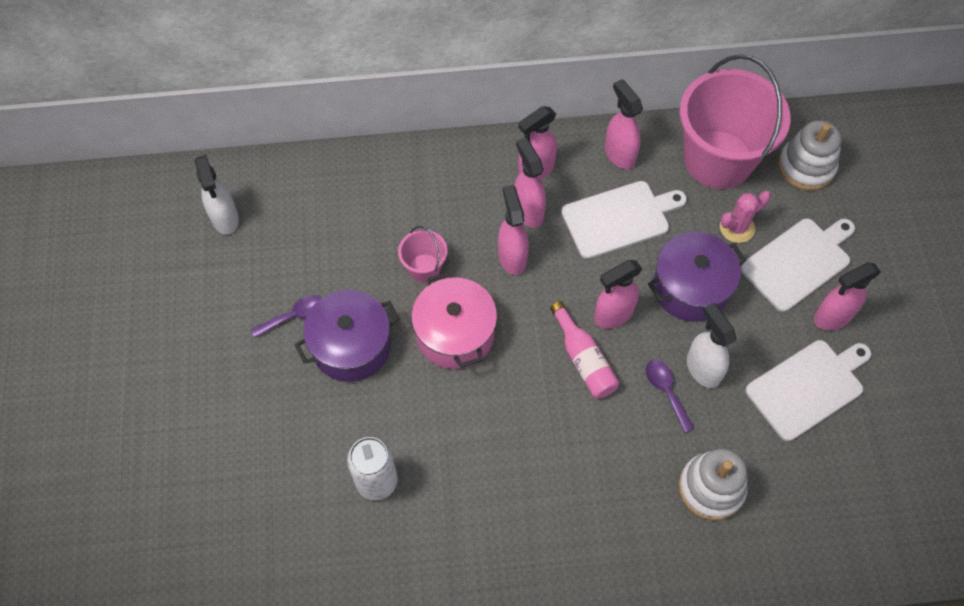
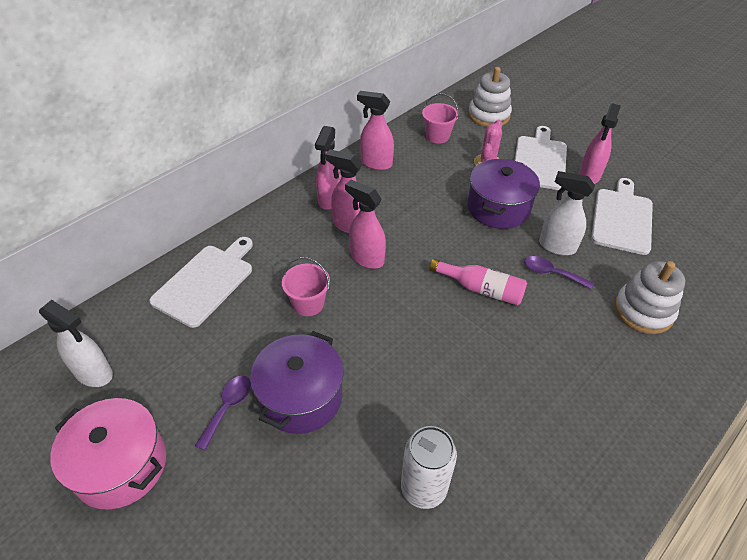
camera: 40 degrees left, 15 degrees down
(455, 334) = (375, 332): pink pot -> pink pot (121, 465)
(613, 315) = (469, 251): pink spray bottle -> none
(619, 219) = (413, 196): white cutting board -> white cutting board (206, 282)
(718, 159) = (437, 136): pink bucket -> pink bucket, size x0.44

